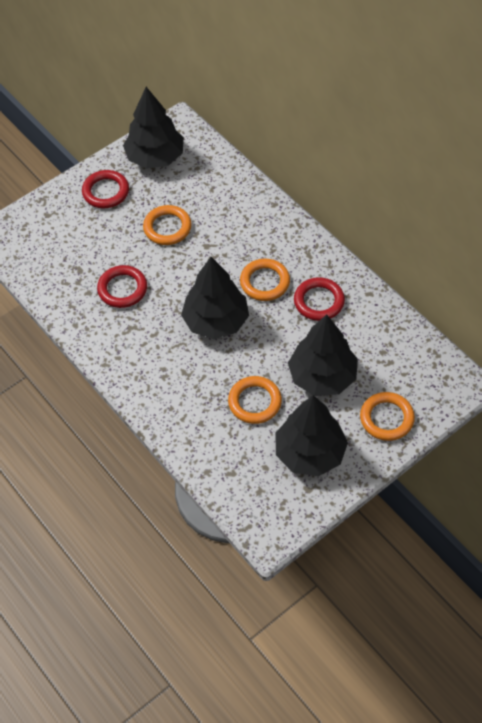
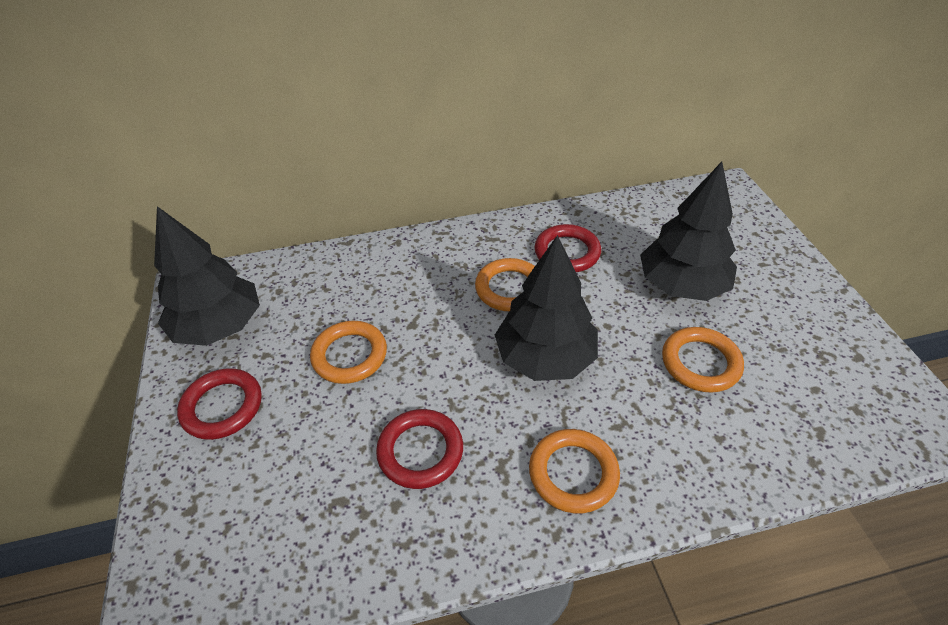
camera: 65 degrees left, 10 degrees down
(310, 453) = (800, 335): black tree -> none
(386, 418) = (761, 254): orange ring -> orange ring (573, 473)

